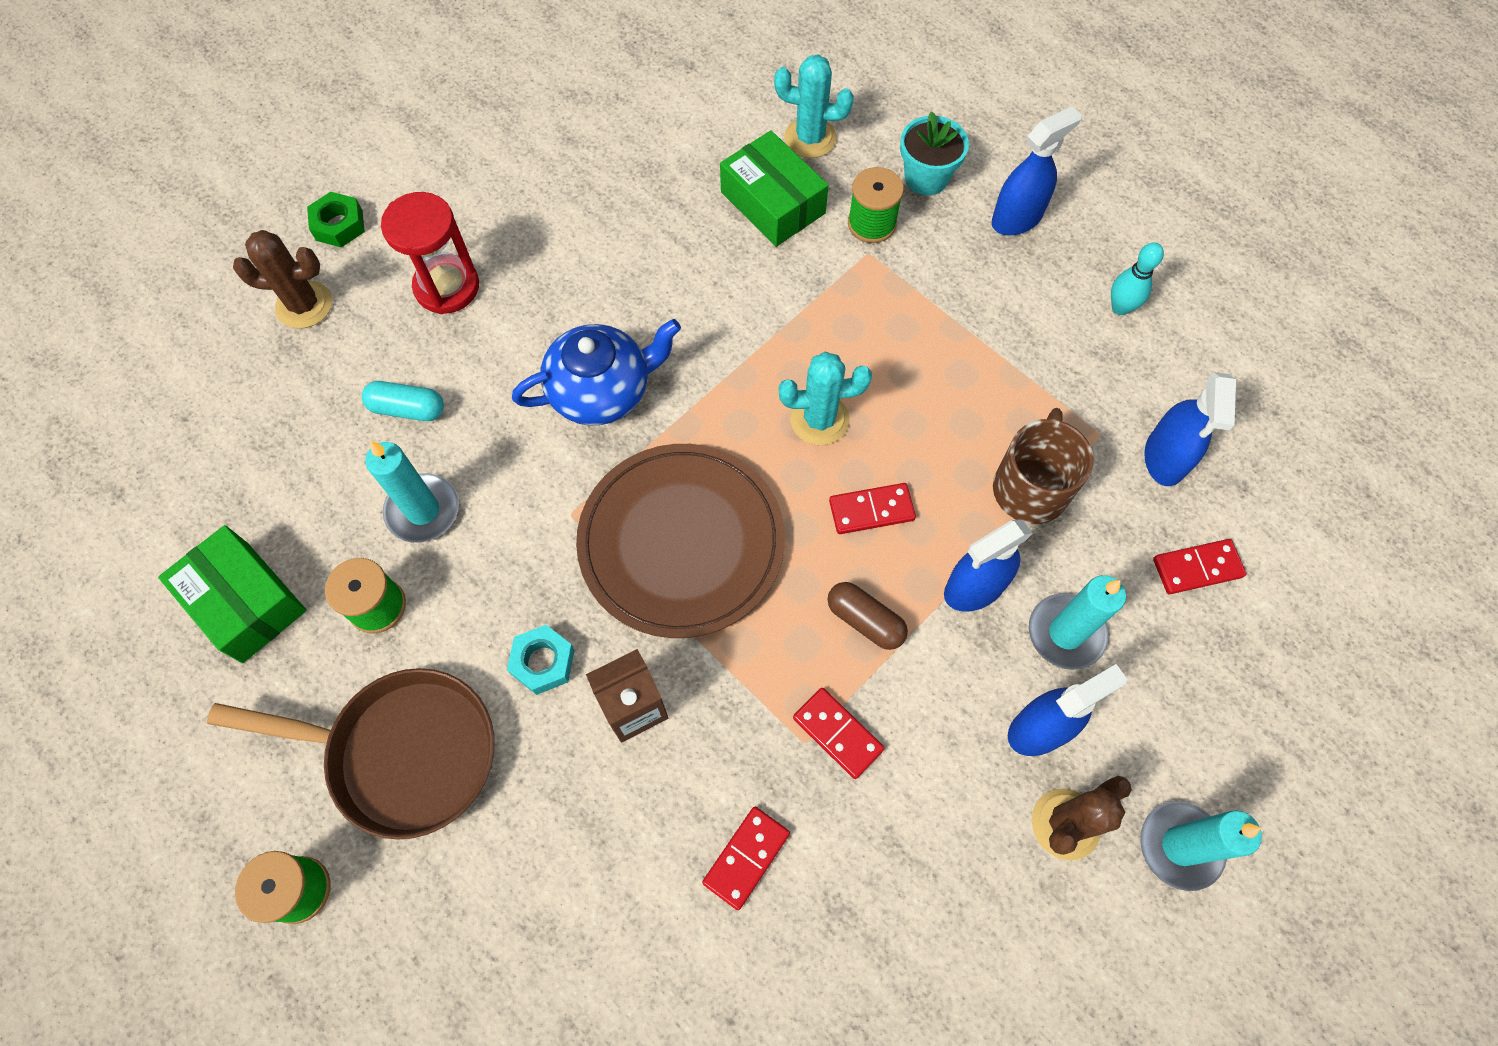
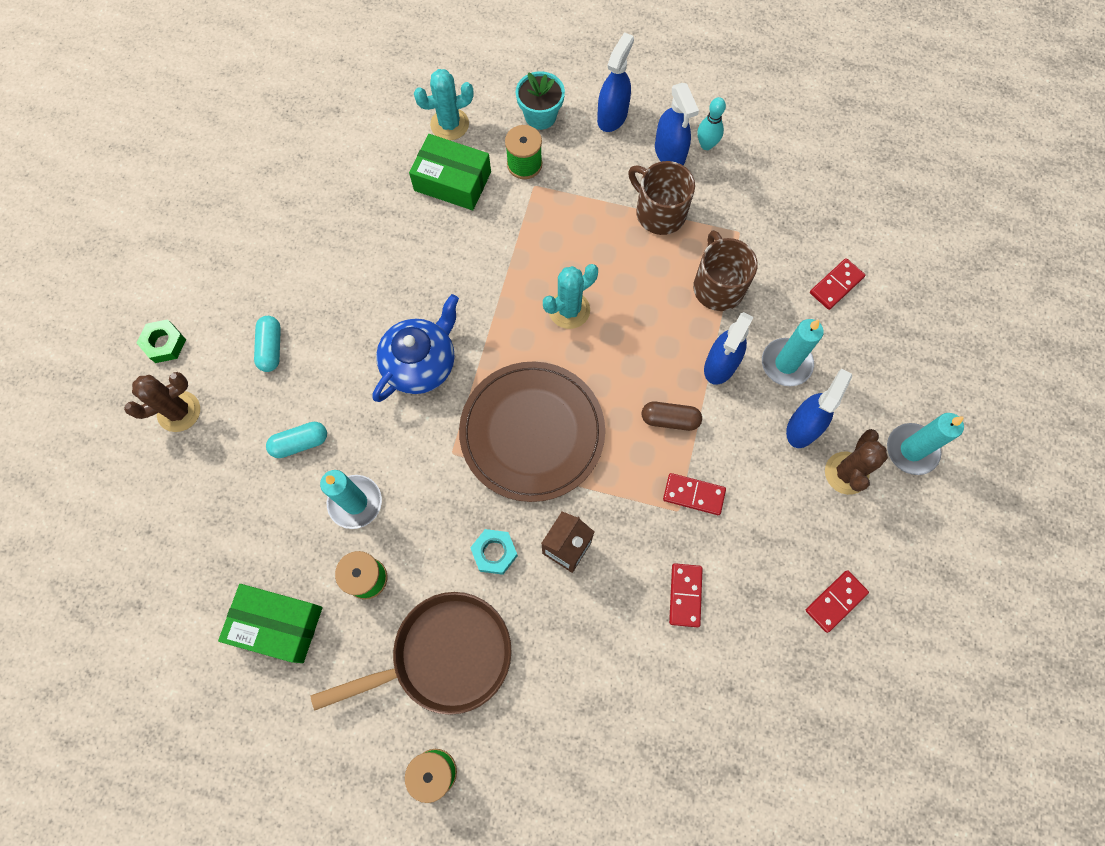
camera: 30 degrees left, 5 degrees up
(447, 287) = (271, 348): red hourglass -> turquoise capsule
(871, 510) = (634, 350): red domino -> red domino (835, 601)
(1007, 359) = (659, 212): none -> brown mug
(1164, 458) = (783, 228): blue spray bottle -> blue spray bottle (669, 153)

